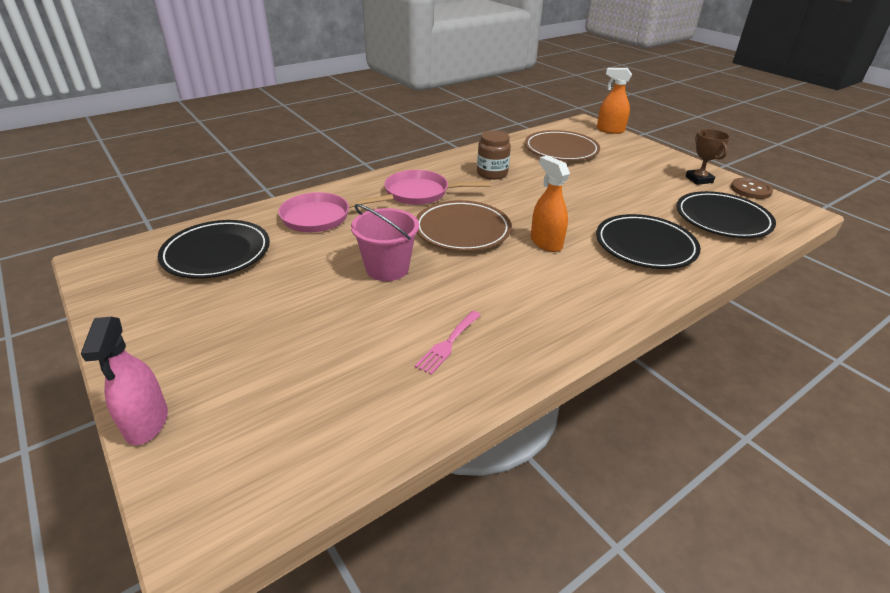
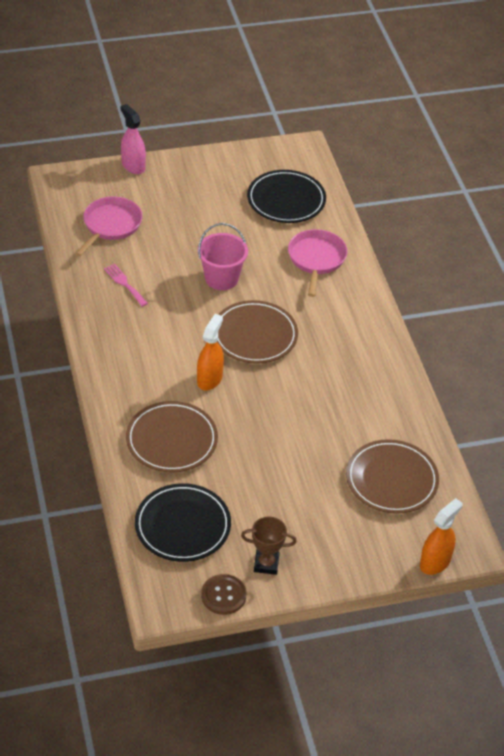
camera: 110 degrees right, 10 degrees up
(147, 423) = (133, 166): pink spray bottle -> pink spray bottle turned 45 degrees clockwise
(421, 192) = (334, 331): pink pan -> pink pan (110, 225)
(492, 173) = (353, 395): brown jar -> none
(546, 242) = (209, 379): orange spray bottle -> orange spray bottle turned 60 degrees counterclockwise
(645, 246) = (171, 440): black plate -> brown plate

